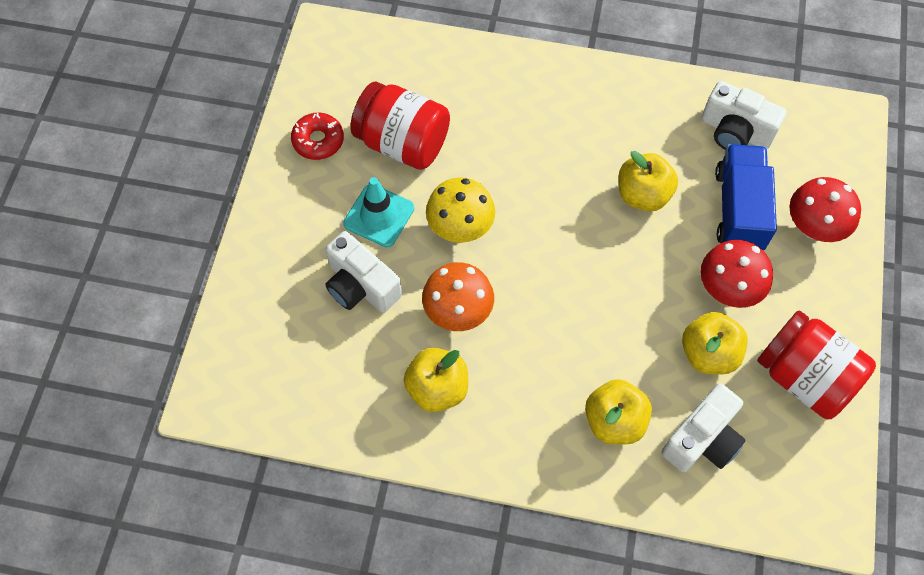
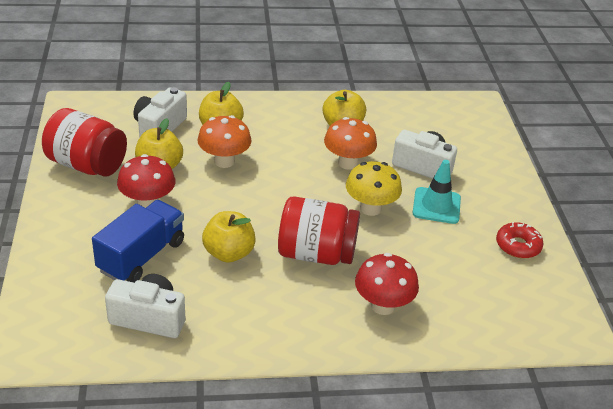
camera: 160 degrees right, 25 degrees down
(402, 143) = (448, 256): red jar -> red jar (316, 253)
(621, 348) = (224, 161): none -> orange mushroom
(739, 210) = (141, 256): blue truck -> blue truck turned 135 degrees counterclockwise
(813, 227) = (74, 254): red mushroom -> red mushroom (383, 305)

